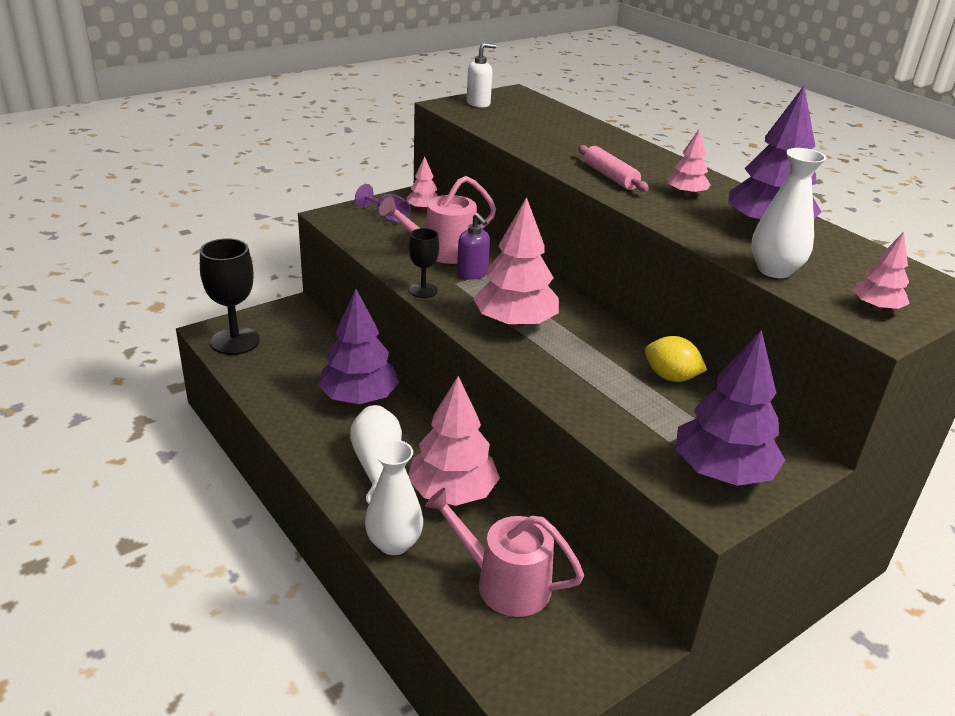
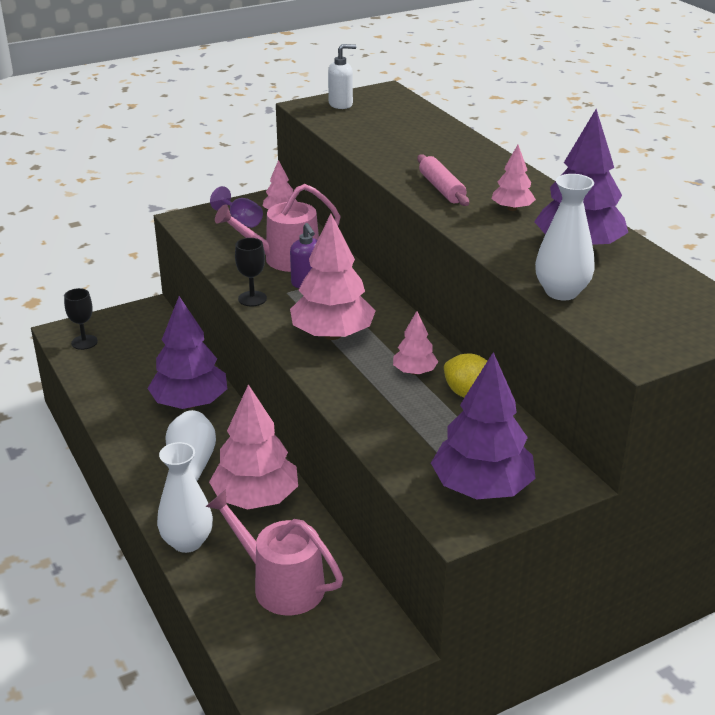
camera: 10 degrees right, 0 degrees up
(235, 341) = (84, 342): black goblet -> black goblet, size x0.55
(876, 308) = (645, 333): pink tree -> pink tree (414, 372)

